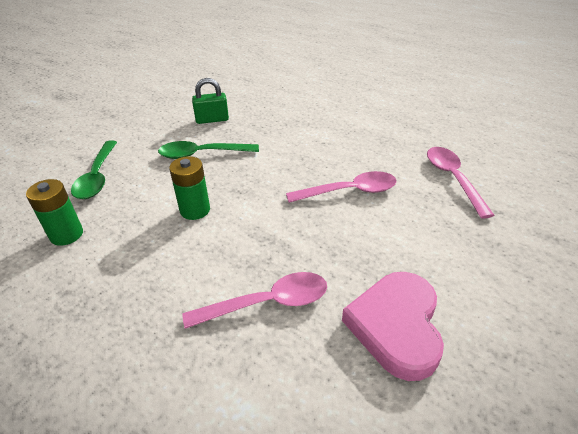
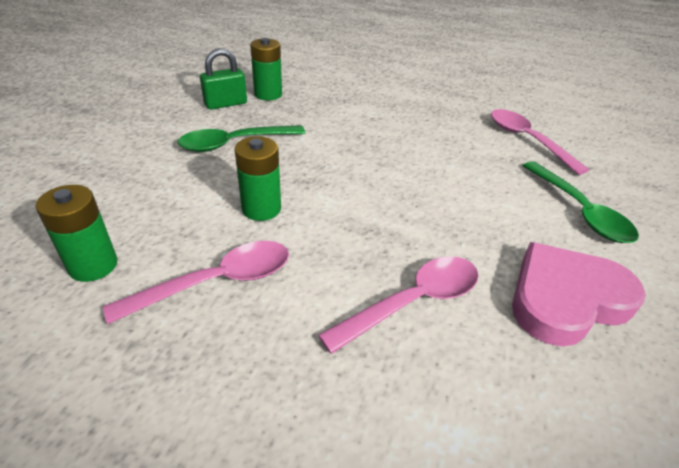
camera: 20 degrees left, 0 degrees up
(97, 177) = (102, 185): green spoon -> green spoon (580, 211)
(248, 114) = (268, 94): none -> green battery
(349, 191) = (431, 165): pink spoon -> pink spoon (217, 282)
(396, 326) = (566, 299): pink heart -> pink heart turned 75 degrees clockwise

